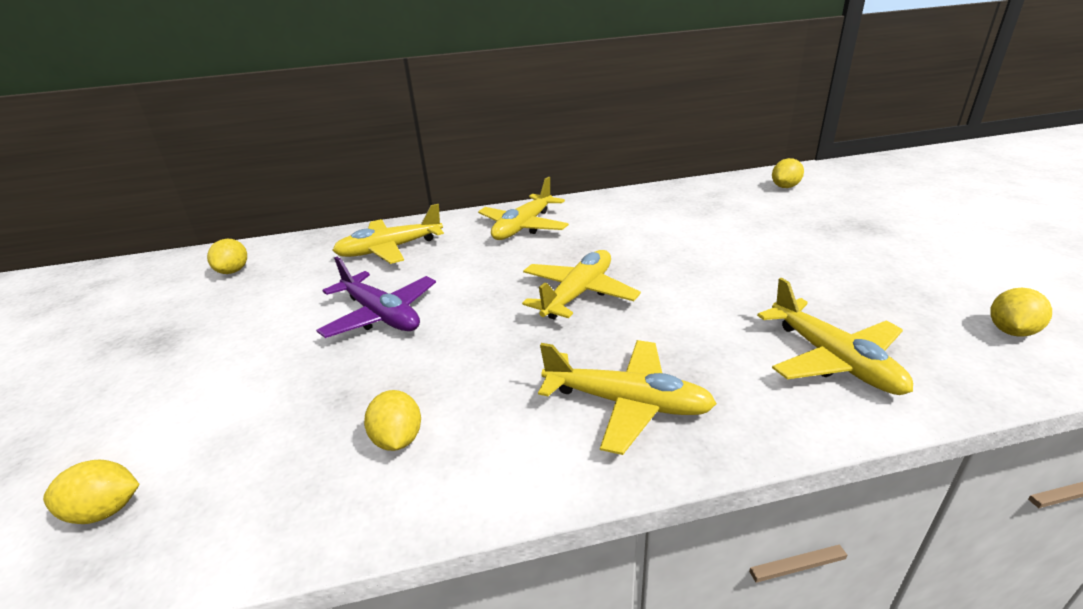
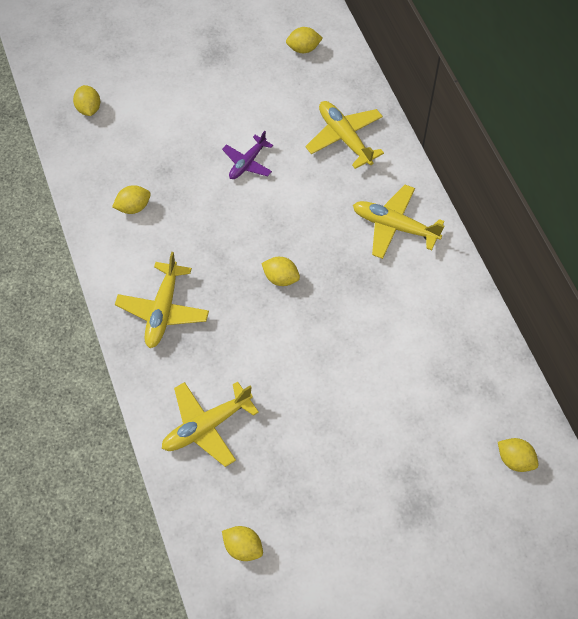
camera: 80 degrees right, 30 degrees up
(381, 315) = (247, 163): purple plane -> purple plane, size x0.65
(578, 294) = (281, 278): yellow plane -> yellow lemon

